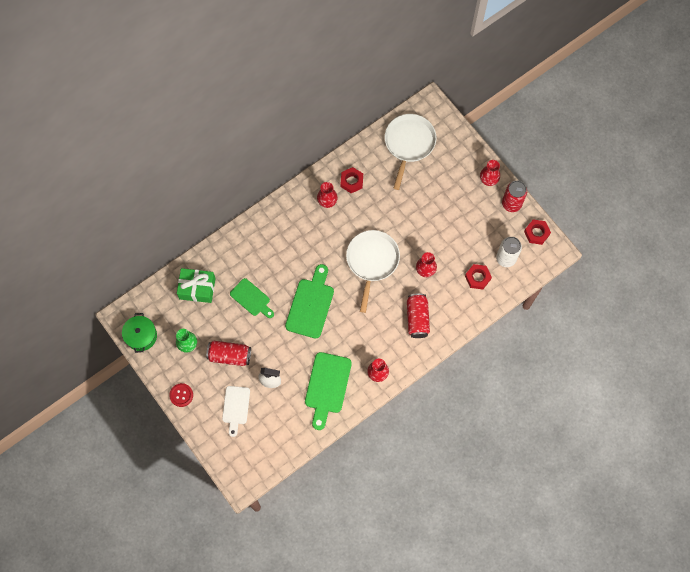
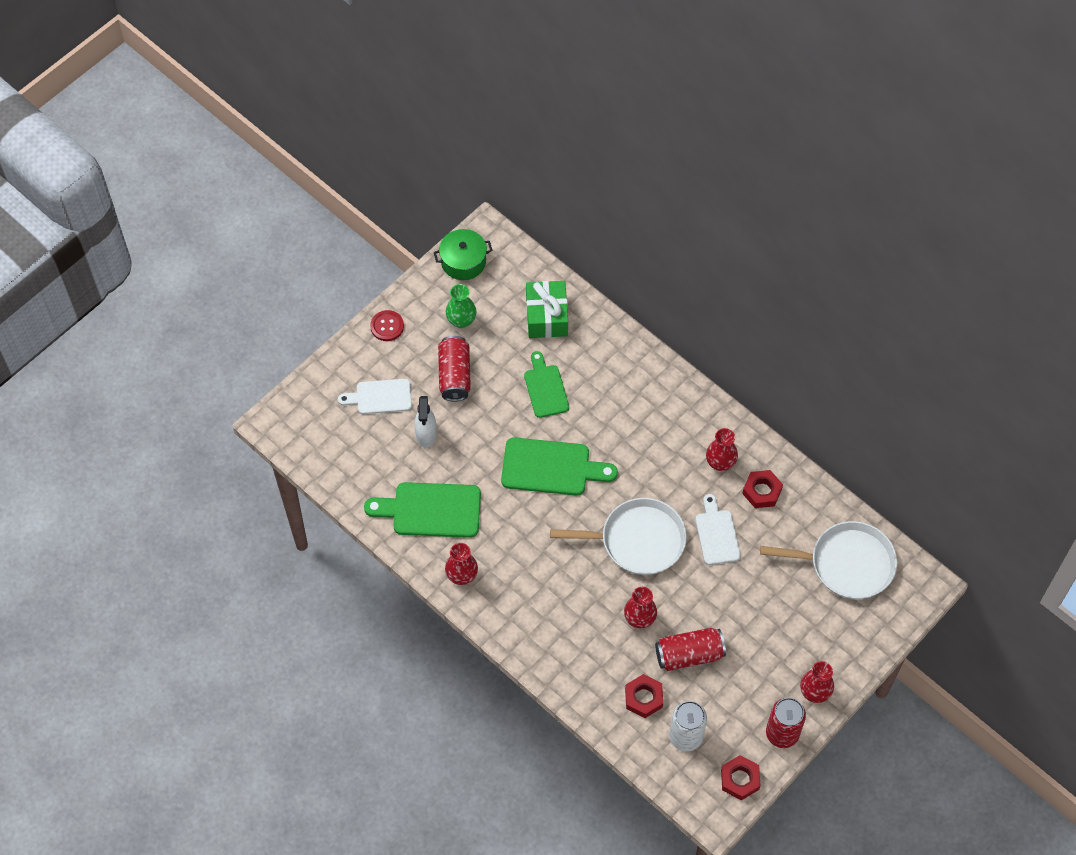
camera: 80 degrees right, 10 degrees down
(251, 298) = (545, 388): green cutting board -> green cutting board turned 135 degrees clockwise
(376, 214) = (716, 534): none -> white cutting board
(417, 318) = (559, 619): red can -> red can (689, 655)

